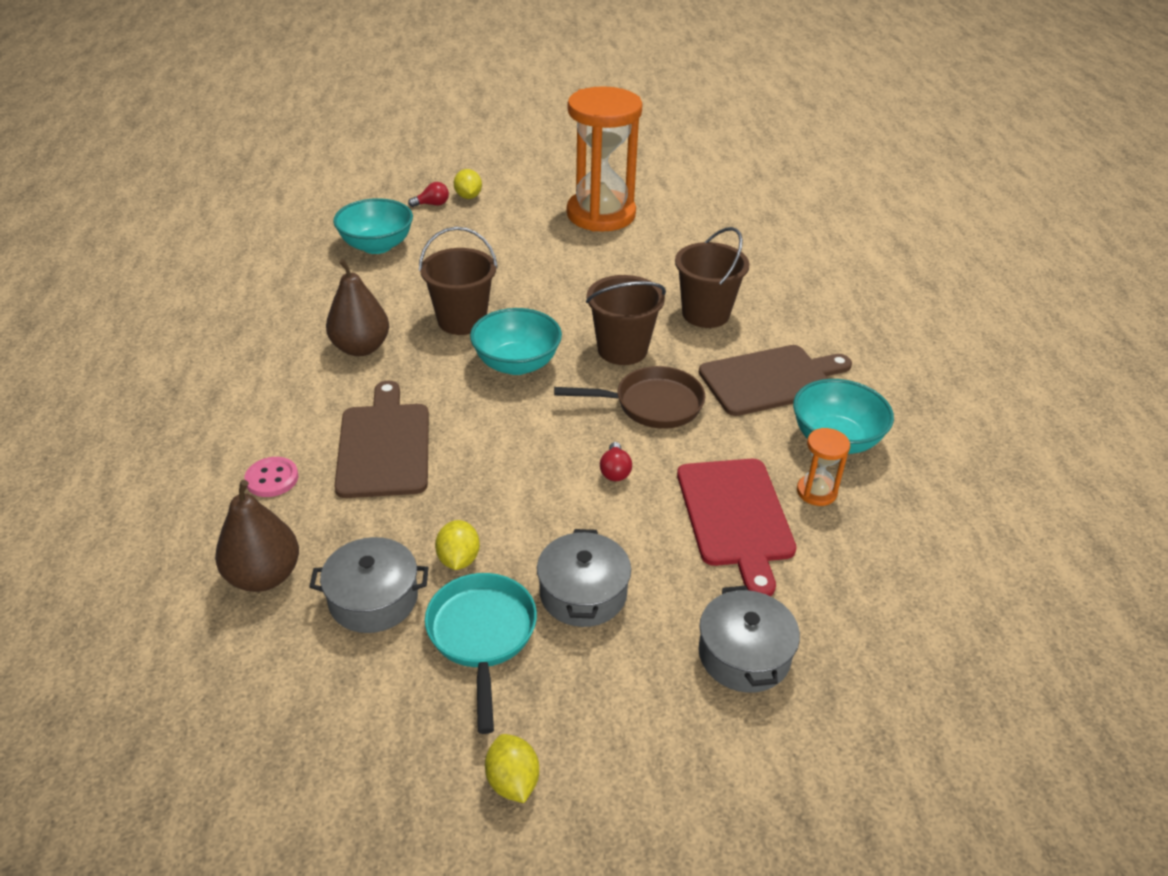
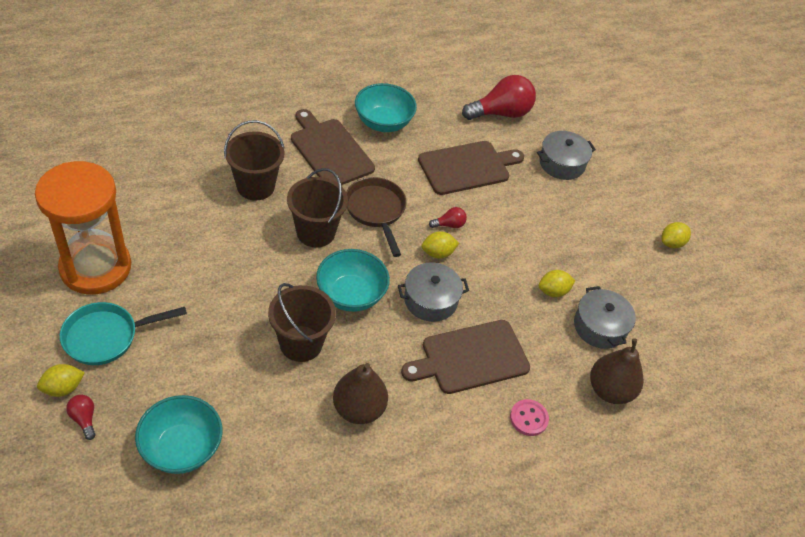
camera: 110 degrees left, 10 degrees up
(482, 636) = (600, 270): turquoise pan -> turquoise pan (106, 337)
(564, 449) = (438, 253): none -> yellow lemon
(583, 593) = (552, 230): grey pot -> grey pot (430, 300)
(735, 517) = (467, 167): red cutting board -> brown cutting board
(816, 492) = (433, 133): orange hourglass -> none
(879, 595) = (501, 113): none -> red light bulb

